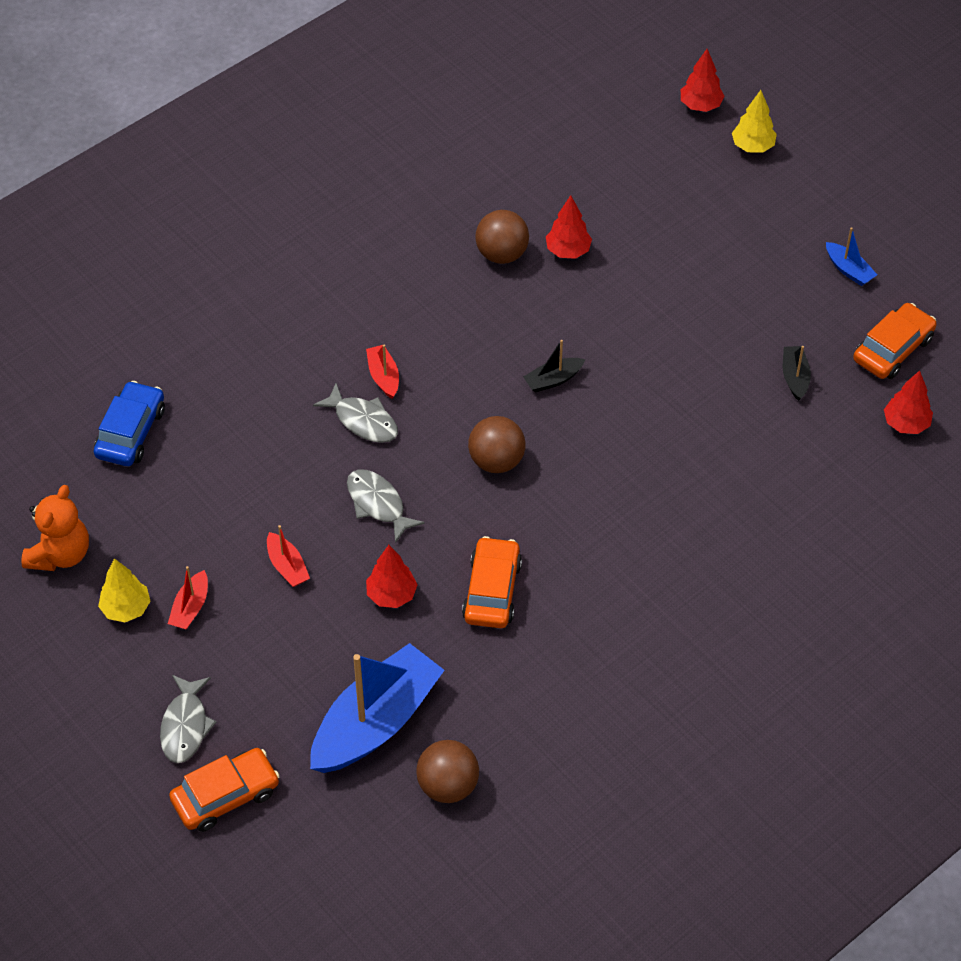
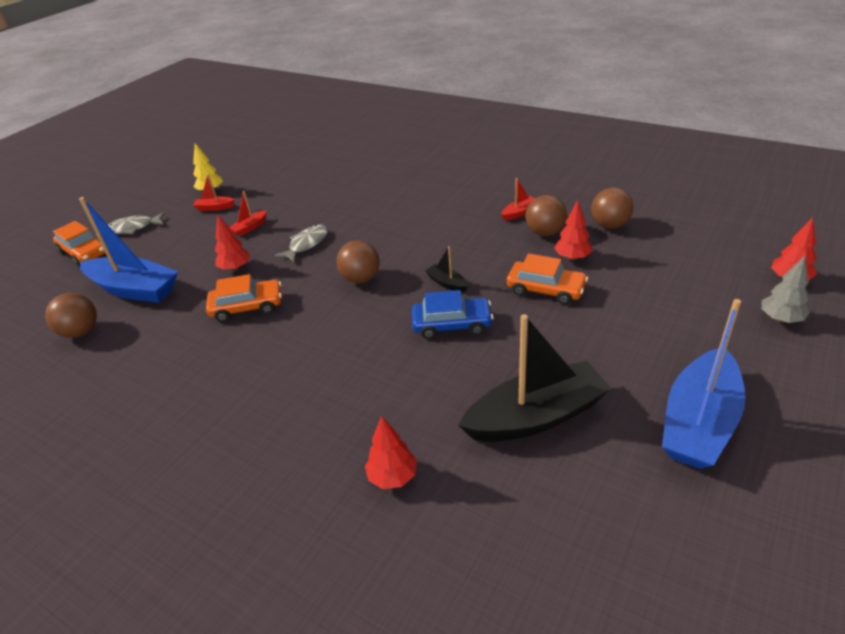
camera: 75 degrees right, 15 degrees down
(60, 554) = (243, 166): orange teddy bear -> none
(130, 432) = (328, 161): blue car -> blue car (452, 324)
(363, 421) = (370, 222): grey fish -> none
(383, 376) = (409, 219): red boat -> red boat (519, 213)
(523, 190) = (610, 225): none -> brown ball
(752, 146) = (780, 319): yellow tree -> grey tree
(795, 377) = (535, 416): black boat -> black boat, size x2.33
(848, 270) = (699, 422): blue boat -> blue boat, size x2.33
(892, 349) = (624, 485): orange car -> orange car (546, 289)
(906, 424) = (530, 524): red tree -> red tree (393, 477)

